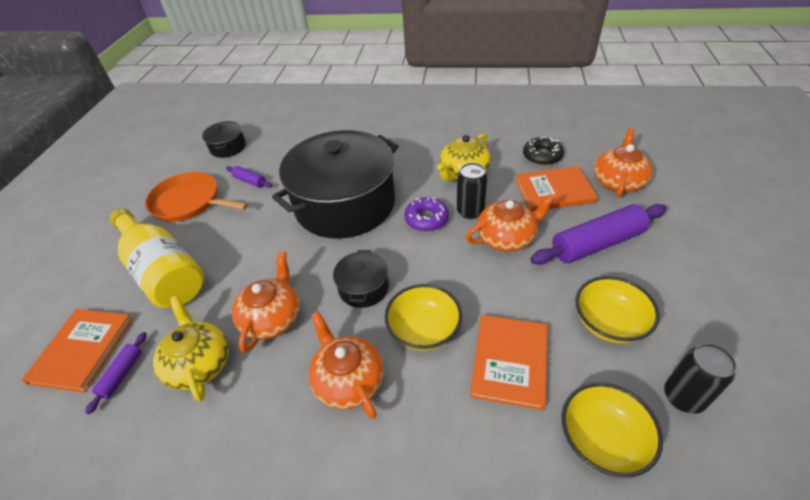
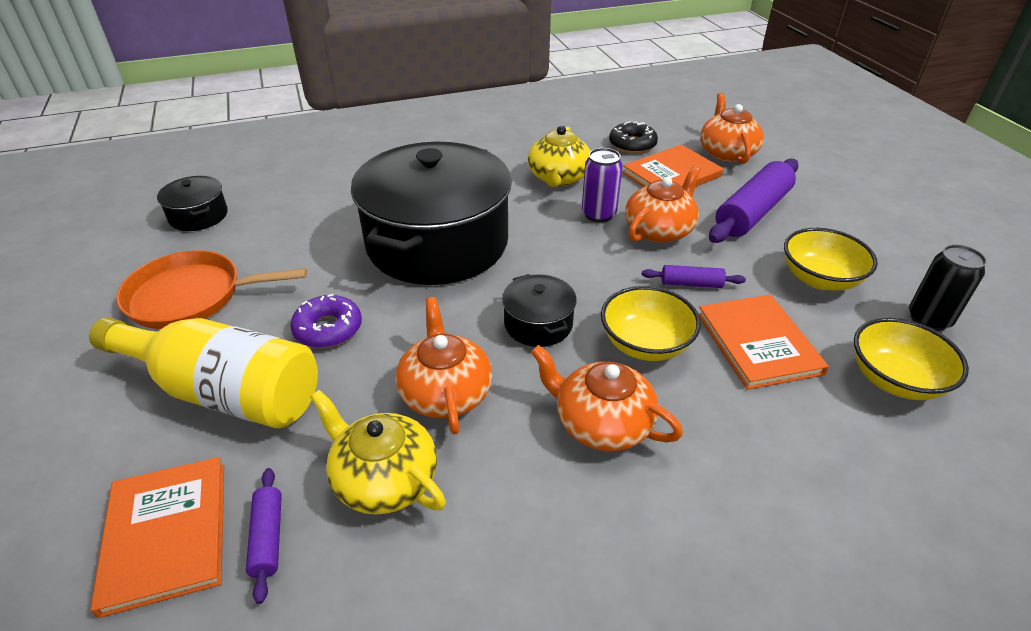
camera: 30 degrees left, 5 degrees down
(250, 181) = (272, 248): purple rolling pin -> purple rolling pin (691, 284)
(426, 219) = (554, 234): purple donut -> purple donut (328, 329)
(470, 211) = (598, 214): black can -> purple can

